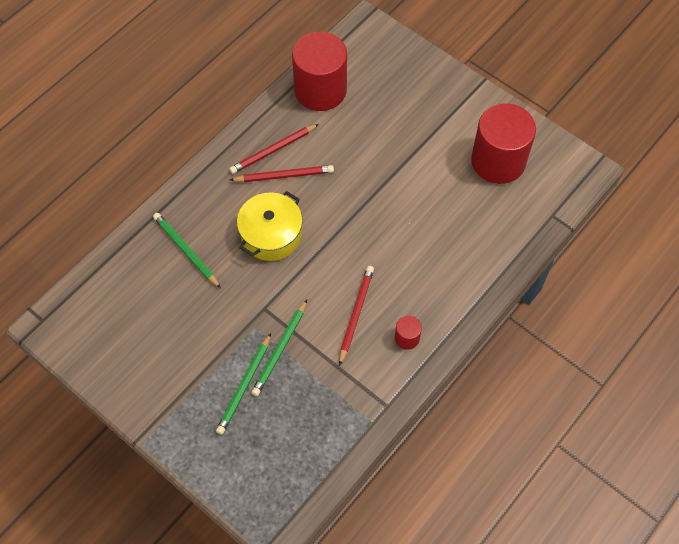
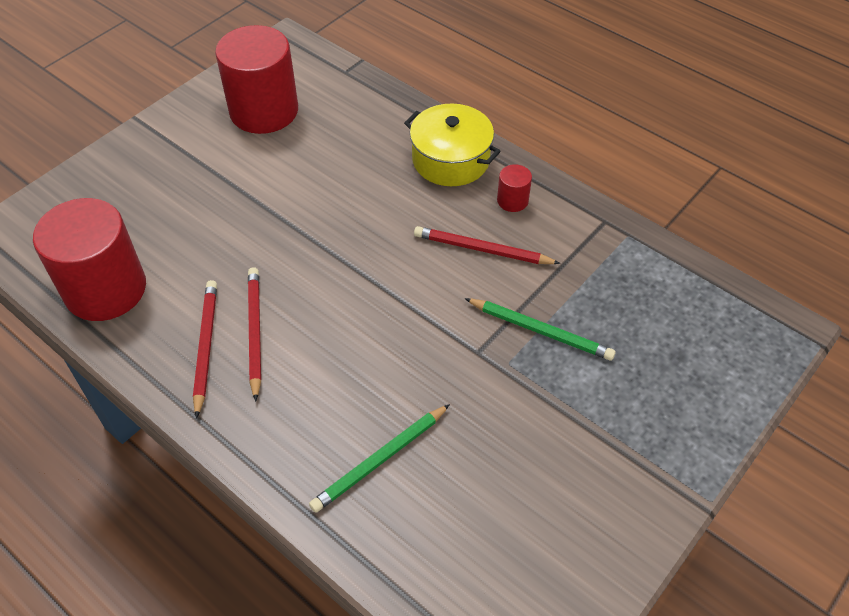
camera: 90 degrees left, 10 degrees down
(244, 385) = (599, 371): green pencil -> none
(271, 235) = (357, 346): yellow pot -> yellow pot (451, 160)
(273, 150) = (206, 347): red pencil -> red pencil turned 150 degrees counterclockwise

